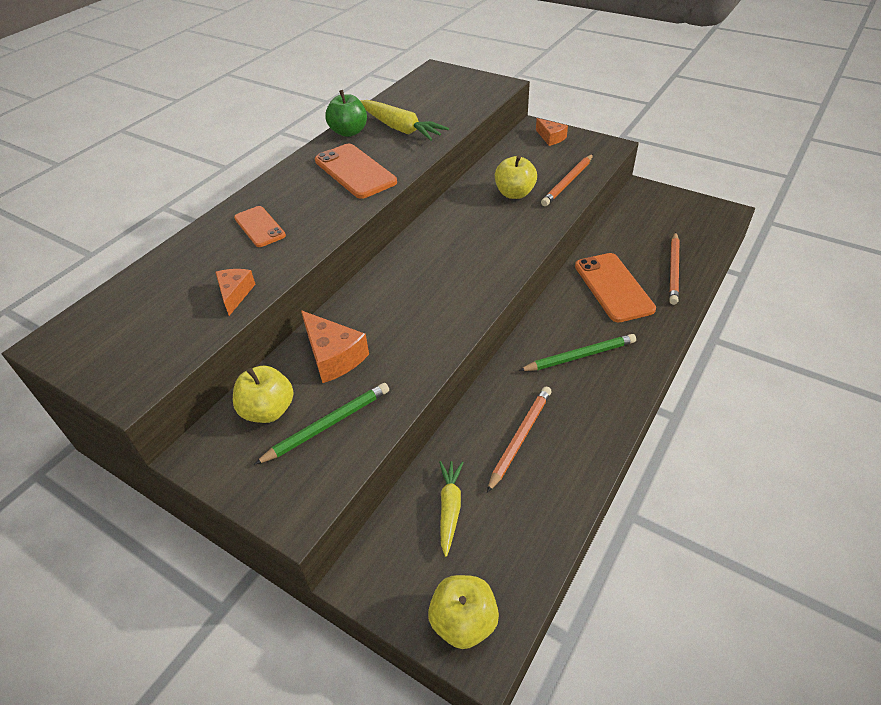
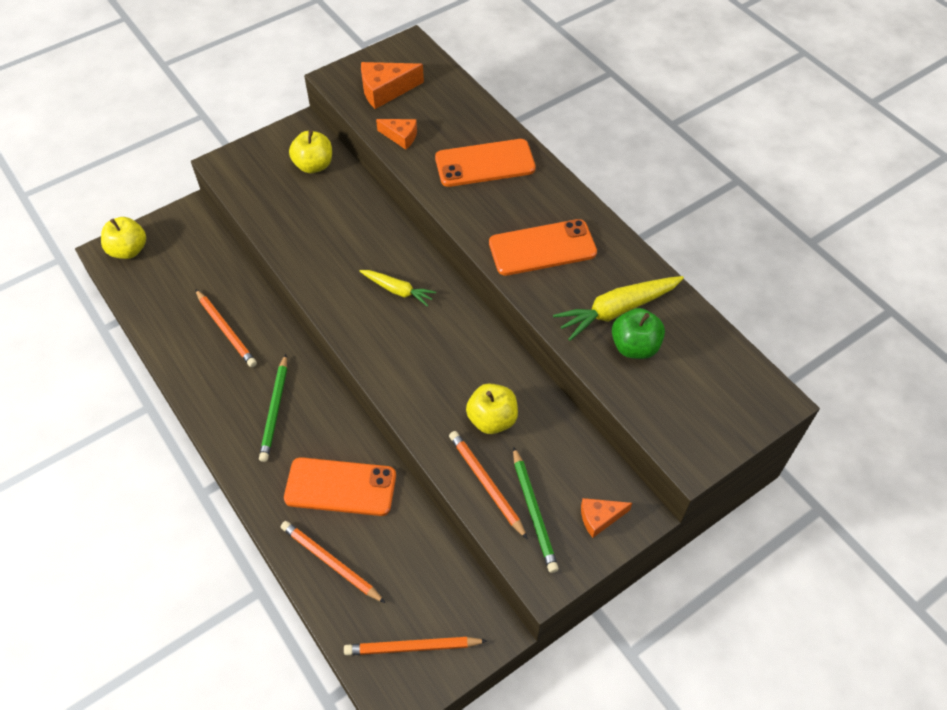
camera: 110 degrees right, 10 degrees up
(259, 227) = (485, 163): orange phone -> orange phone, size x1.62
(328, 425) = (279, 192): green pencil -> green pencil (534, 511)
(333, 356) = (342, 210): orange cheese -> orange cheese (385, 91)
(349, 132) = (631, 263): green apple -> green apple (634, 346)
(450, 508) = (202, 268): yellow carrot -> yellow carrot (397, 290)
(687, 215) = (412, 647): none -> orange pencil

